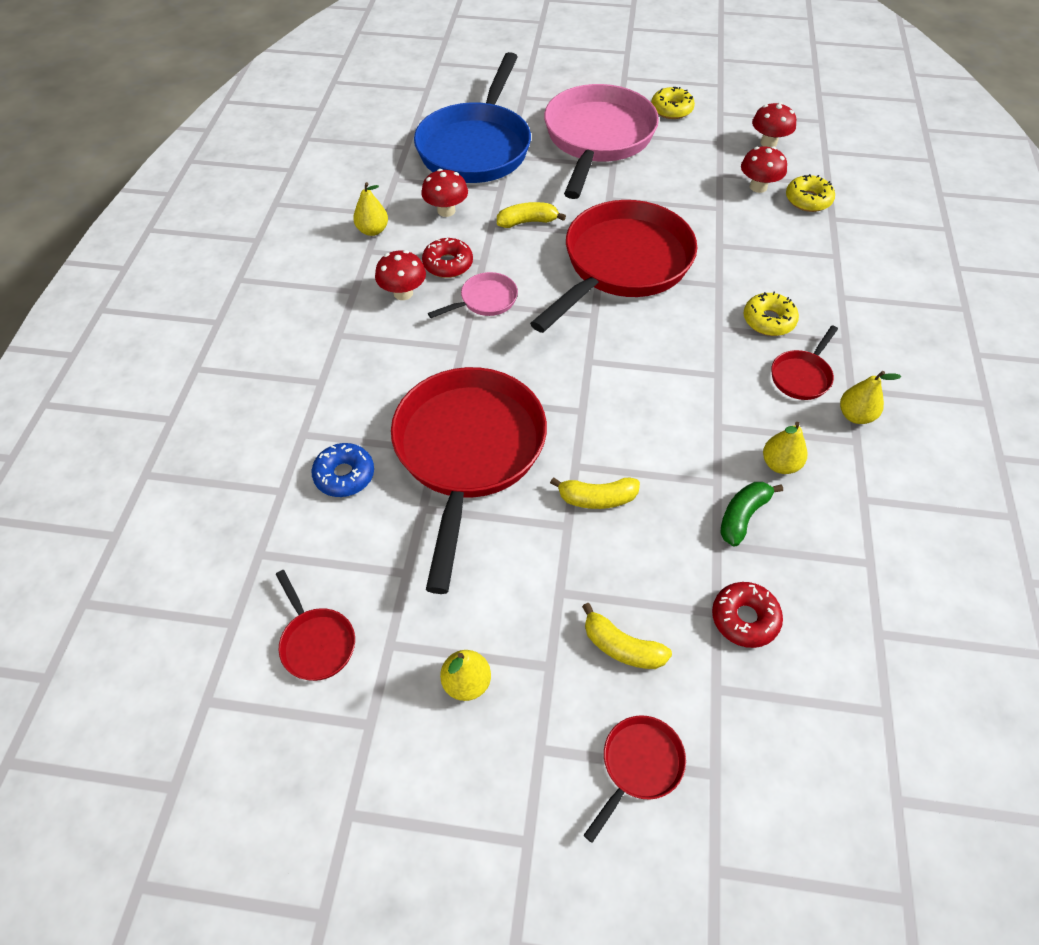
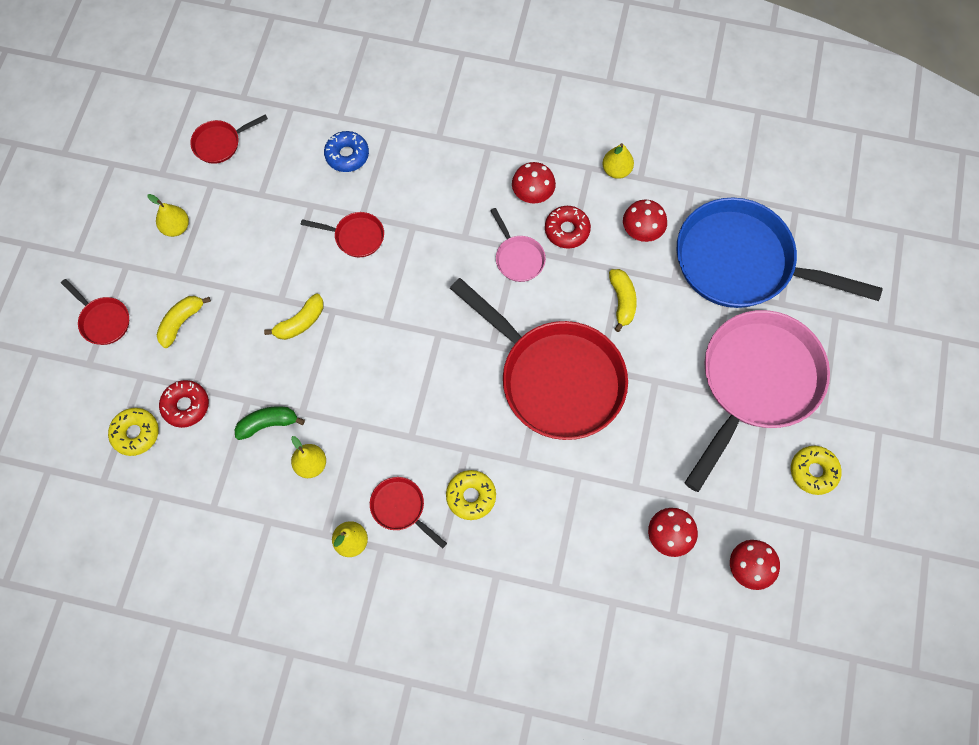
camera: 95 degrees right, 15 degrees up
(468, 452) = (356, 236): red pan -> red pan, size x0.42
(597, 139) = (756, 383): pink pan -> pink pan turned 75 degrees counterclockwise
(597, 498) = (300, 322): yellow banana -> yellow banana turned 135 degrees counterclockwise
(742, 516) = (268, 424): green banana -> green banana turned 60 degrees counterclockwise
(808, 200) = (644, 584): yellow donut -> yellow donut (135, 433)

